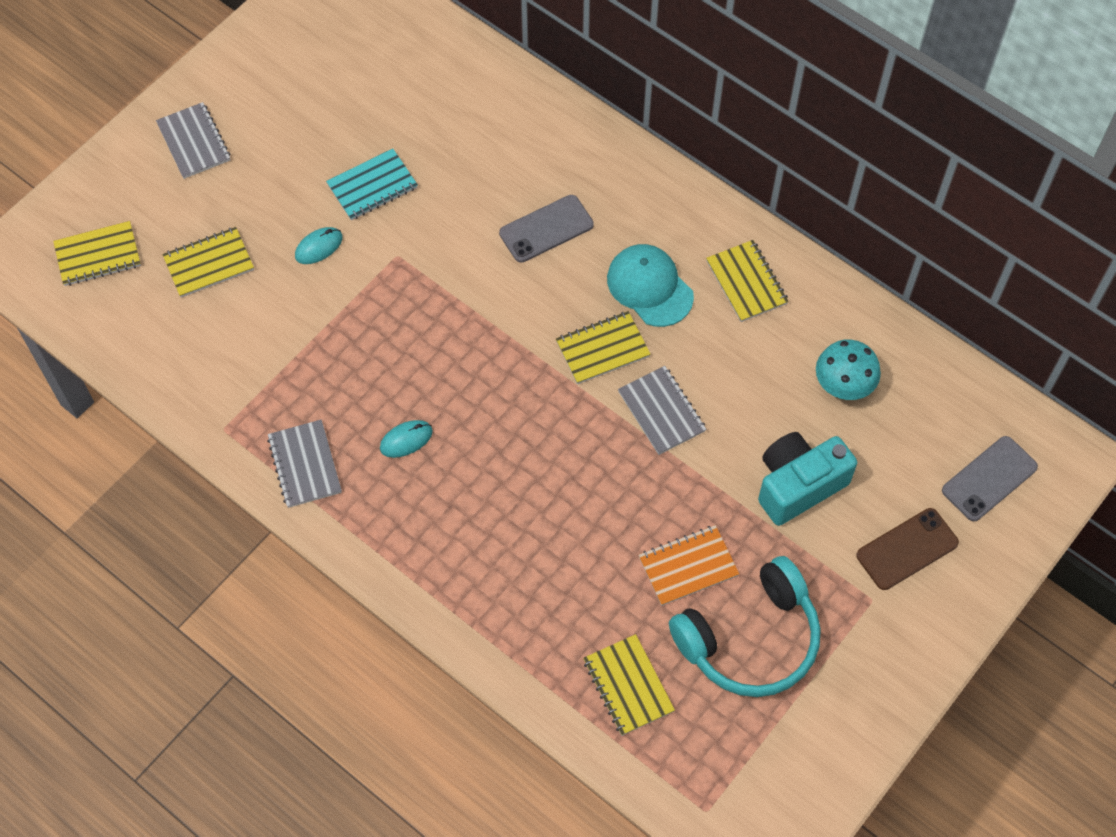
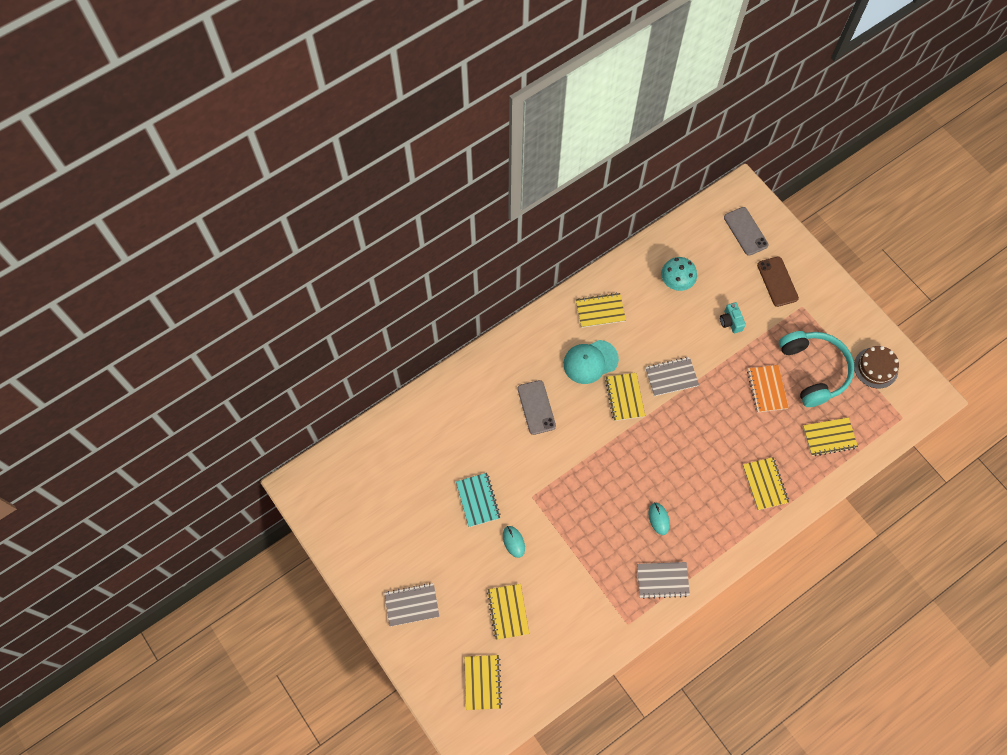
camera: 75 degrees left, 5 degrees up
(510, 592) = (765, 484): none -> yellow notebook
(792, 748) = (875, 368): none -> brown cake
(798, 485) = (730, 322): turquoise camera -> turquoise camera, size x0.53

